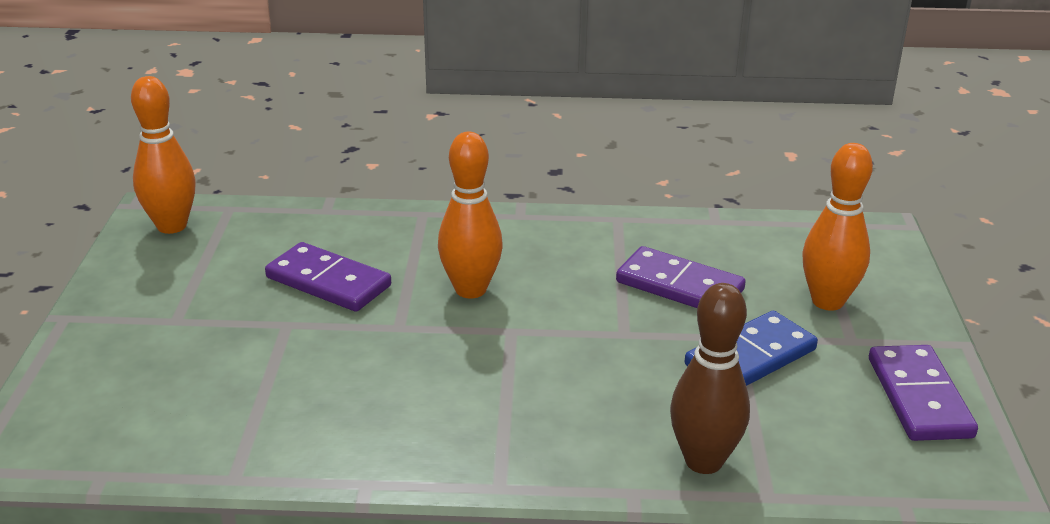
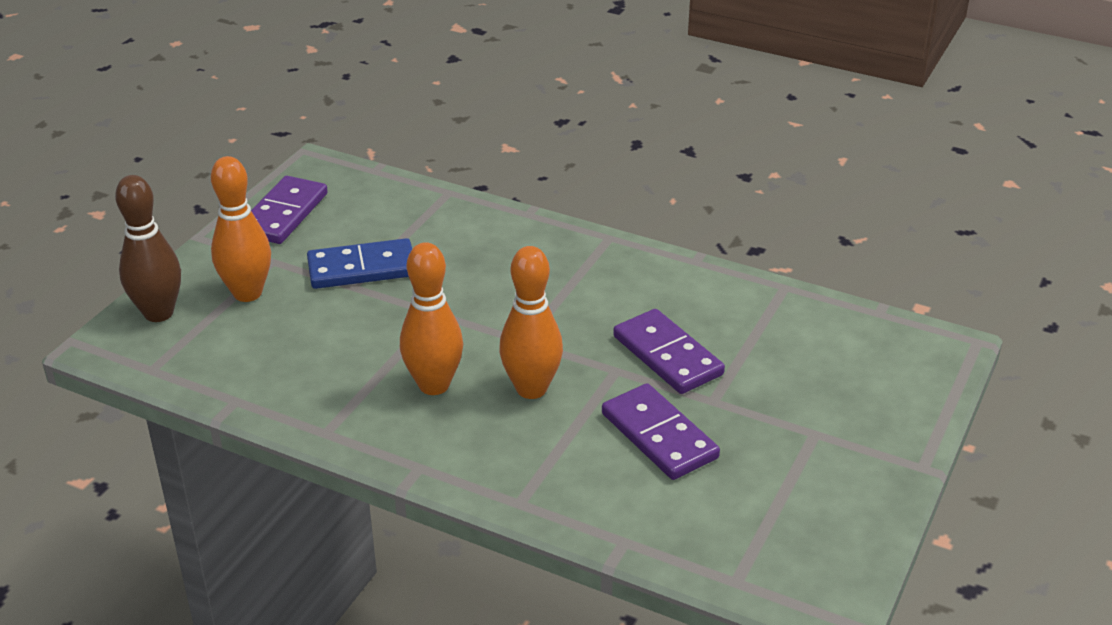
camera: 155 degrees left, 5 degrees up
(172, 226) = (808, 568): orange bowling pin -> orange bowling pin (434, 385)
(679, 286) = (348, 340): purple domino -> purple domino (667, 355)
(703, 461) = (468, 217): brown bowling pin -> brown bowling pin (158, 313)

